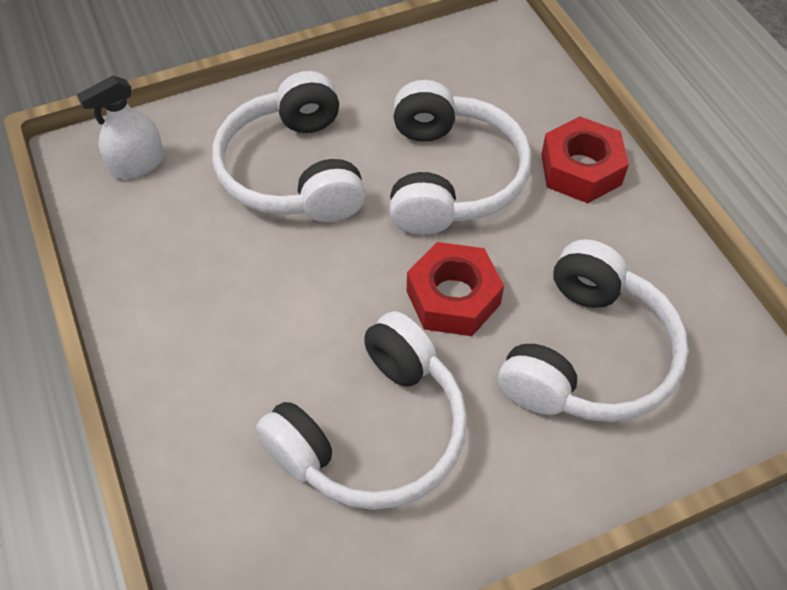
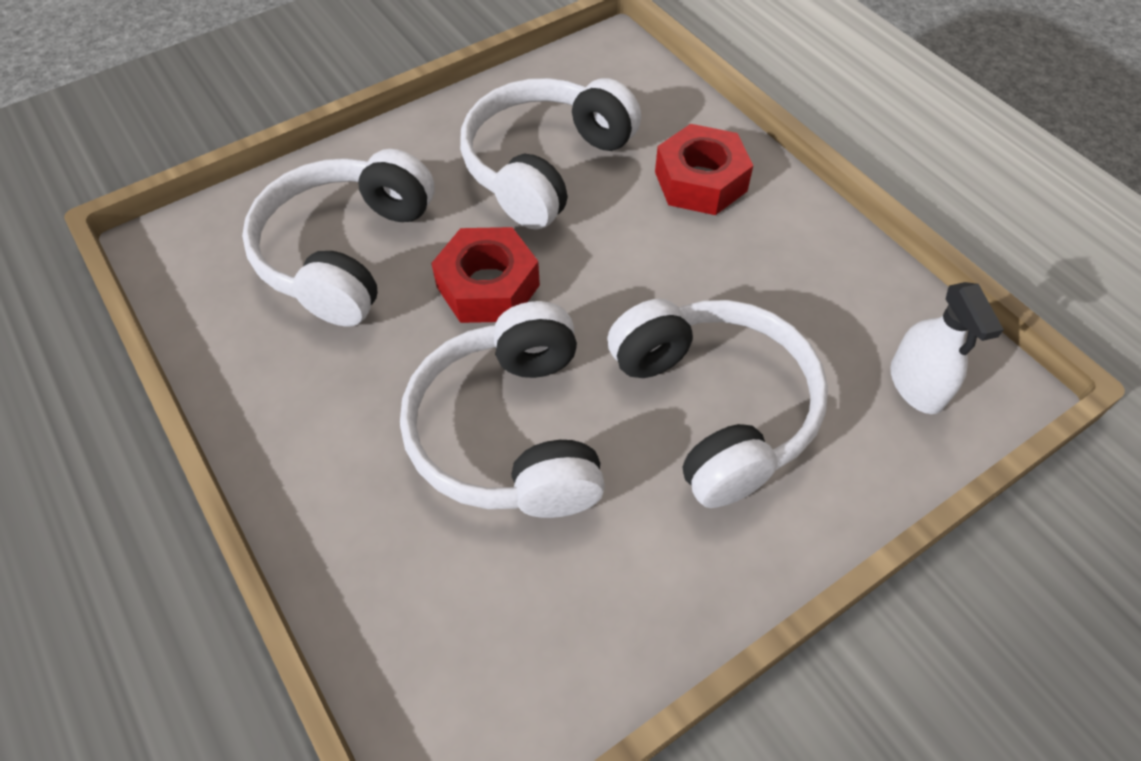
camera: 170 degrees right, 0 degrees up
(137, 164) = (916, 385): white spray bottle -> white spray bottle turned 120 degrees clockwise
(580, 169) = (333, 474): red nut -> red nut (700, 181)

